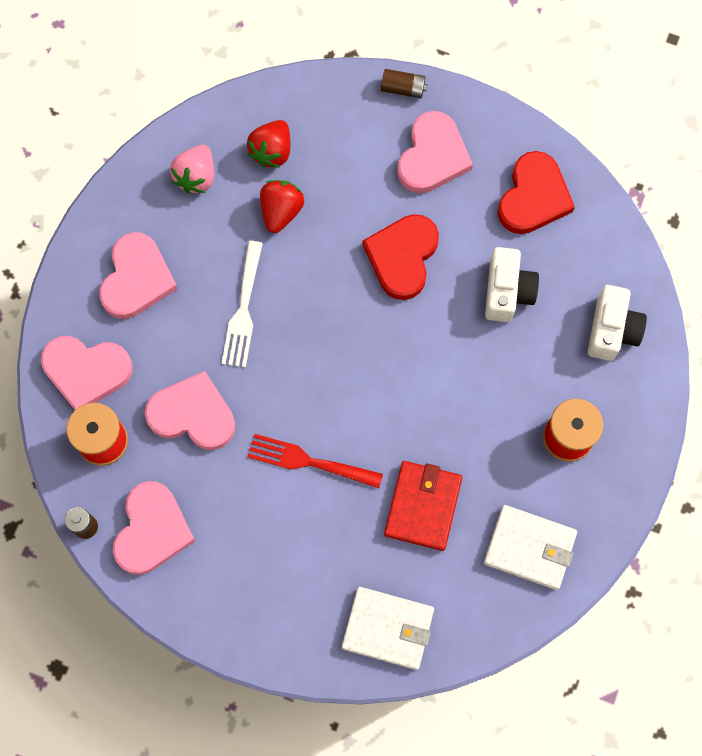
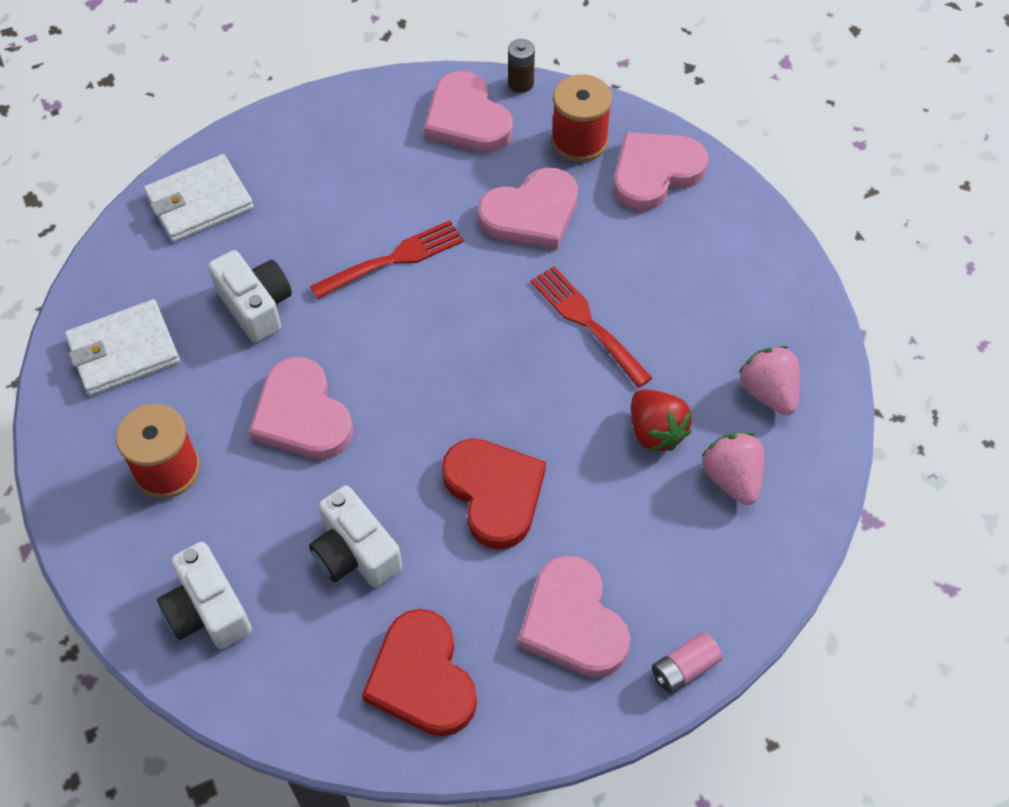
camera: 135 degrees right, 15 degrees down
(137, 279) = (706, 268): pink heart -> pink heart (302, 415)
(243, 310) = (586, 322): white fork -> red fork
(272, 151) = (732, 478): red strawberry -> pink strawberry
(403, 89) = (684, 668): brown battery -> pink battery
(423, 506) = (256, 306): red wallet -> white camera

